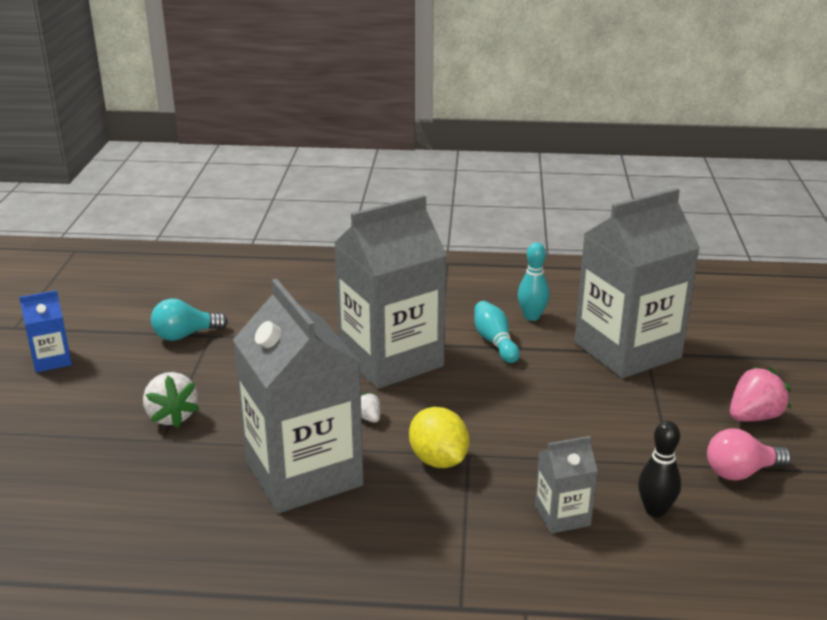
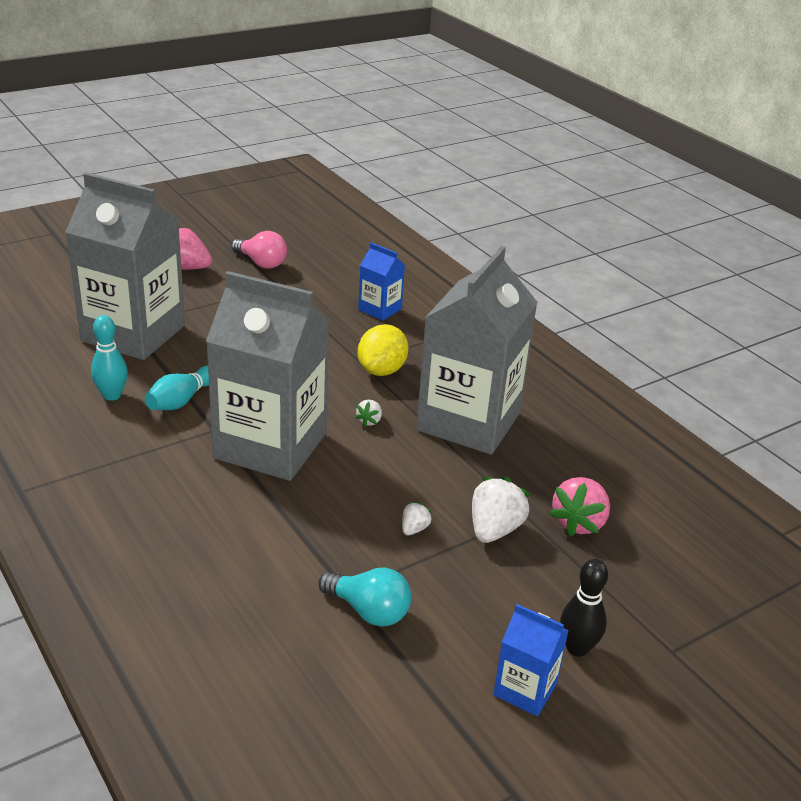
camera: 130 degrees left, 5 degrees up
(117, 462) = (579, 523): none -> pink strawberry
(223, 382) = (414, 529): none -> white strawberry
(562, 515) = (380, 309): grey carton -> blue carton
(655, 510) = (336, 282): black bowling pin -> black bowling pin (577, 648)

